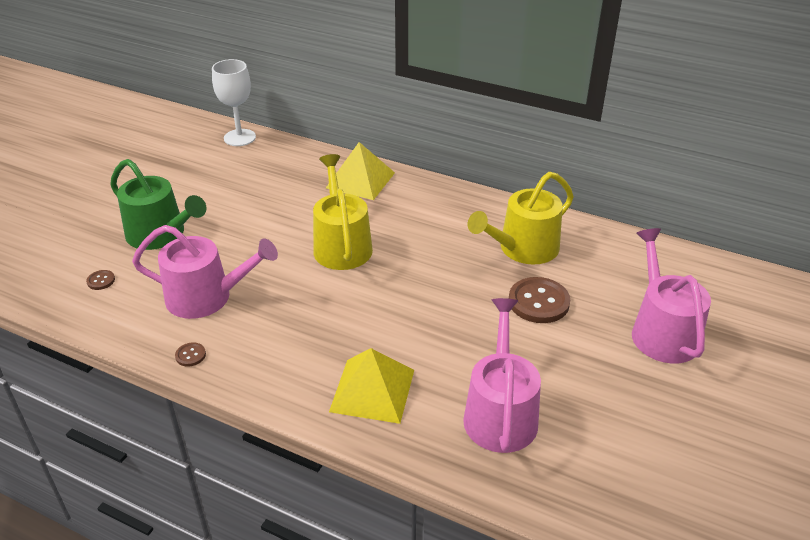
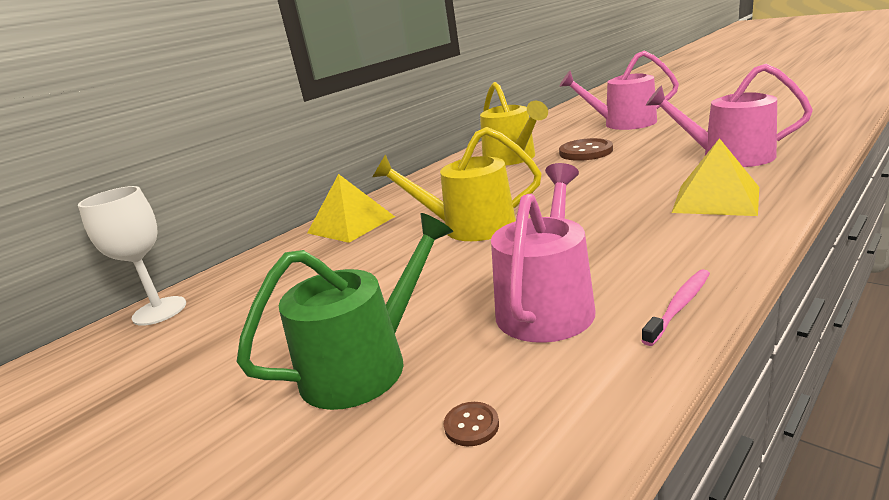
camera: 70 degrees left, 15 degrees down
(190, 355) = (679, 306): brown button -> pink toothbrush

